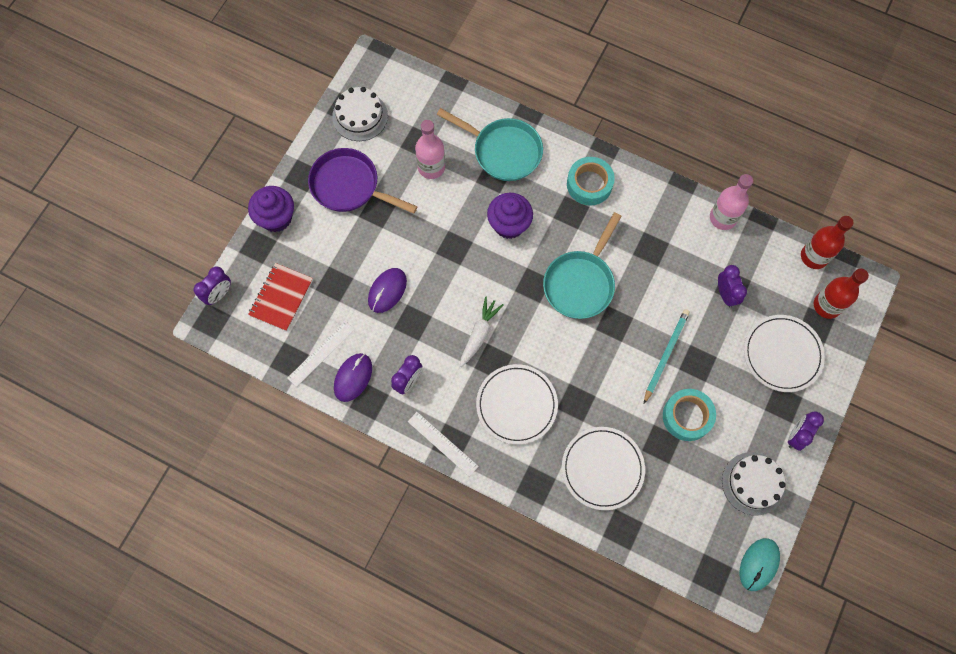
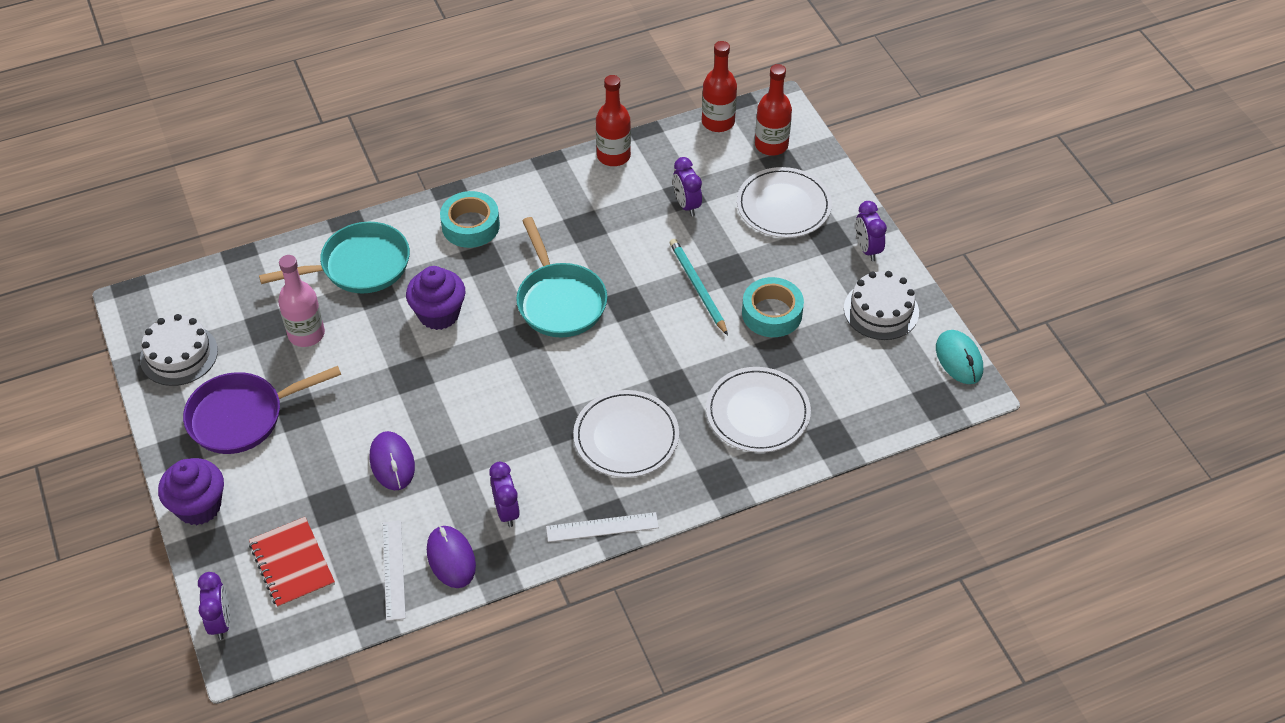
camera: 50 degrees left, 20 degrees down
(479, 334) = (522, 416): white carrot -> none
(723, 218) = (613, 156): pink bottle -> red bottle
(725, 294) = (686, 205): purple clock -> purple clock turned 135 degrees counterclockwise

